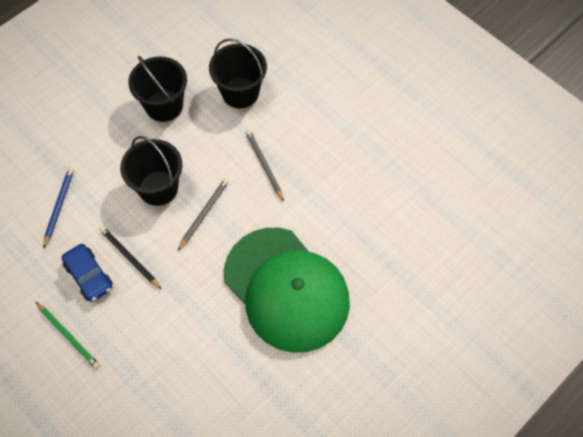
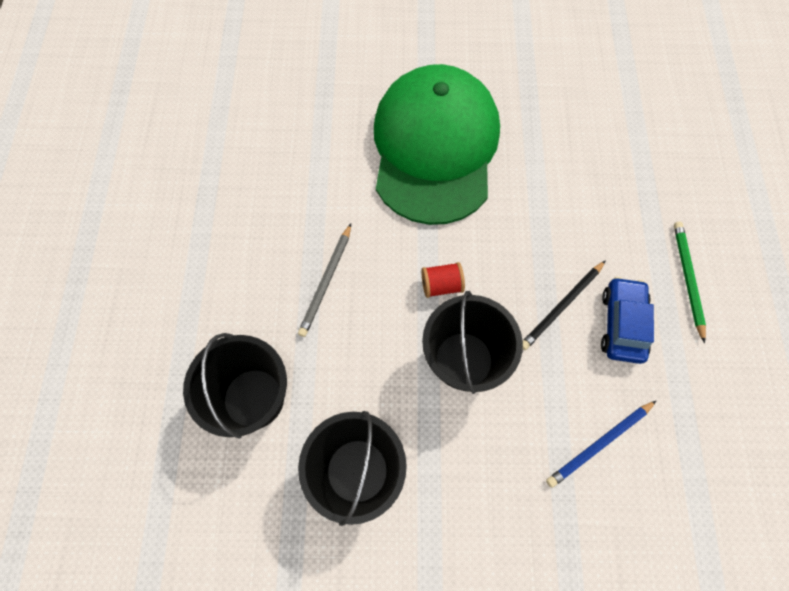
camera: 135 degrees left, 5 degrees up
(129, 258) = (562, 306): black pencil -> black pencil turned 45 degrees clockwise
(204, 214) = (441, 285): grey pencil -> red spool

